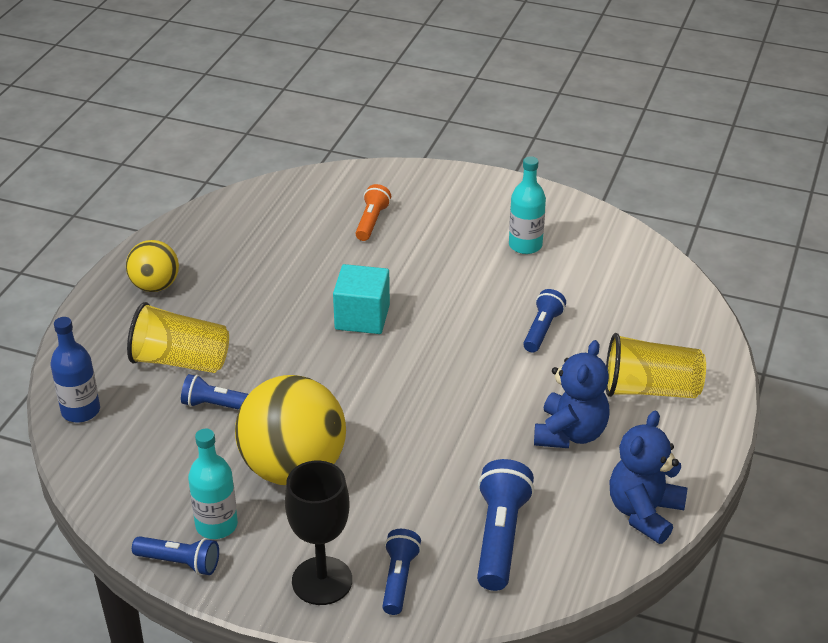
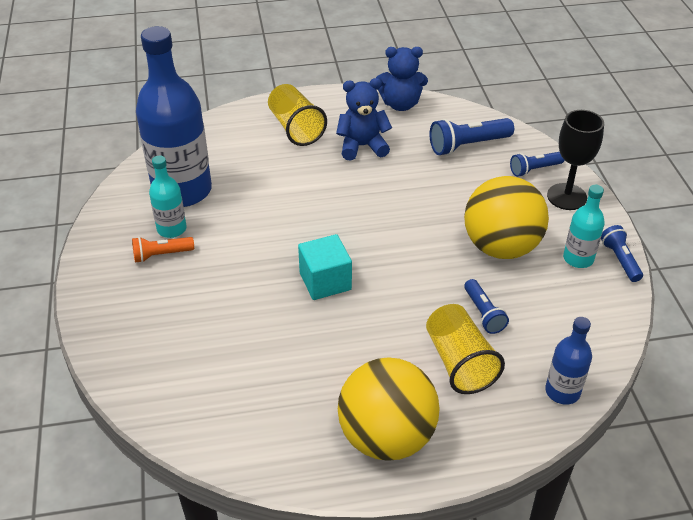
camera: 120 degrees left, 5 degrees up
(155, 286) = (386, 437): yellow ball -> yellow ball, size x1.81
(372, 221) = (192, 332): orange flashlight -> orange flashlight (161, 255)
(542, 329) = (270, 188): blue flashlight -> none
(585, 268) = (182, 191): none -> blue bottle

